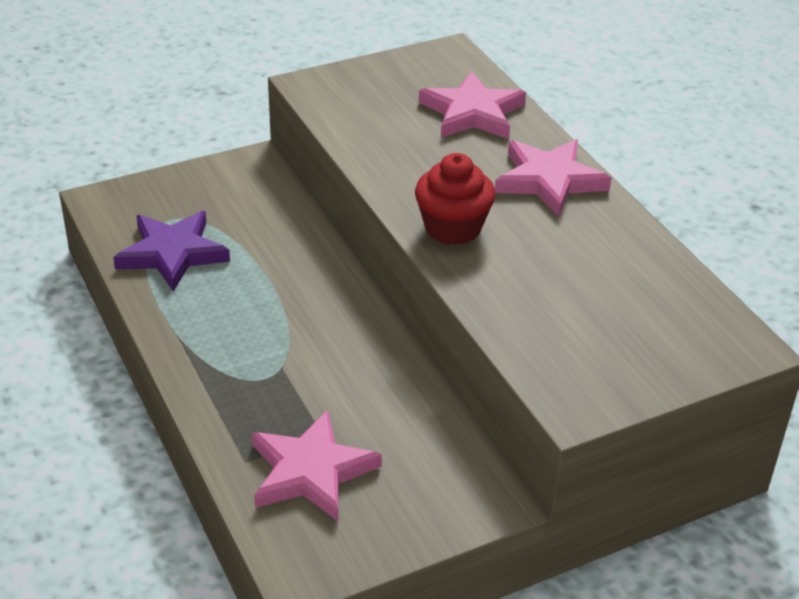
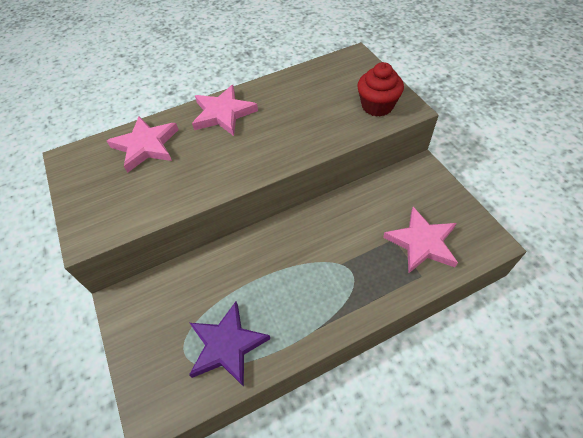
camera: 85 degrees left, 15 degrees up
(453, 228) = (268, 153): red cupcake -> red cupcake (377, 106)

